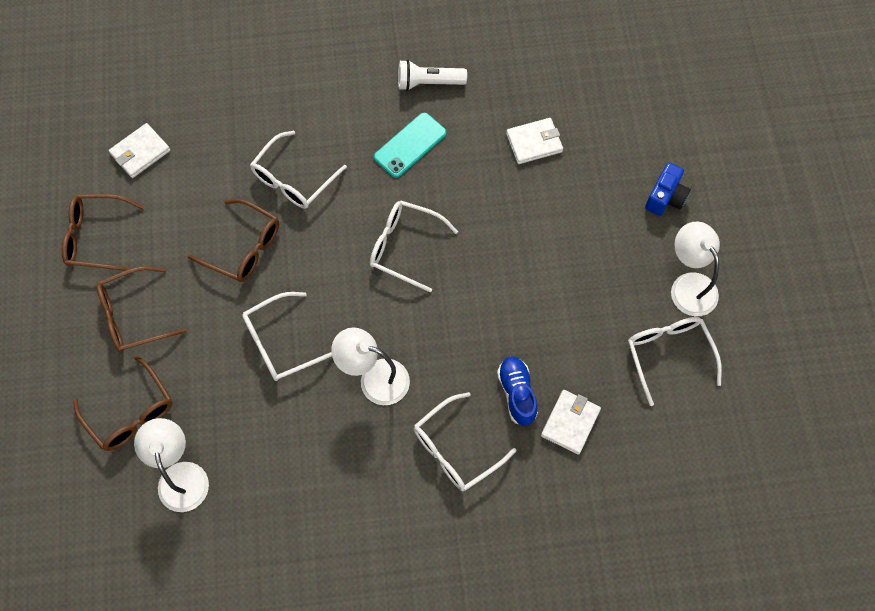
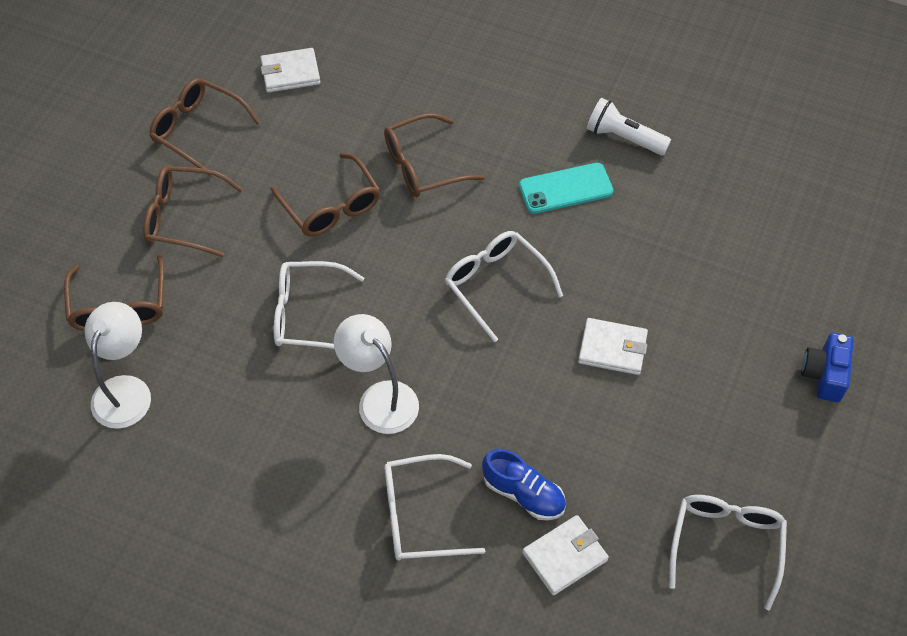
camera: 30 degrees right, 10 degrees down
(293, 179) = (423, 166): white glasses -> brown glasses
(517, 393) = (523, 494): blue shoe -> blue shoe turned 105 degrees clockwise
(534, 142) = (704, 248): white wallet -> white wallet (612, 348)
(665, 197) = (824, 375): blue camera -> blue camera turned 135 degrees clockwise
(688, 285) = (796, 481): white lamp -> none

